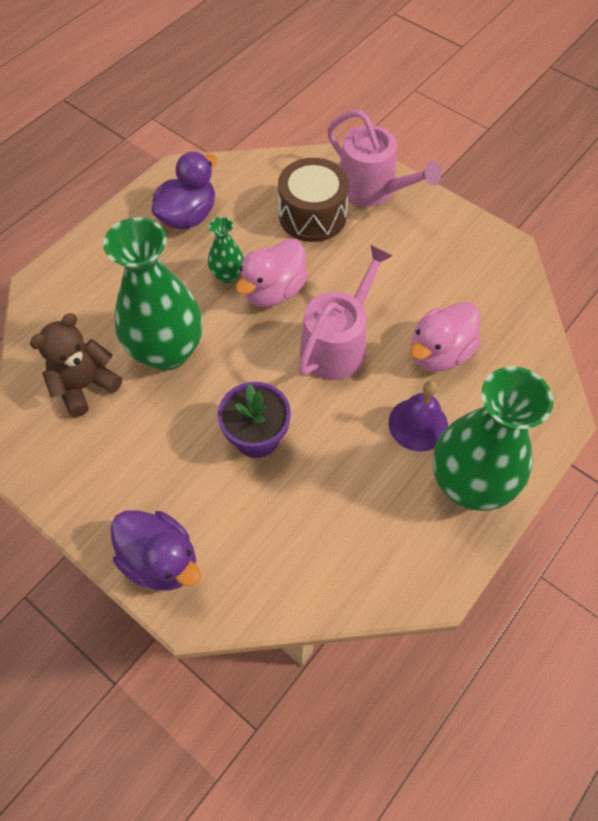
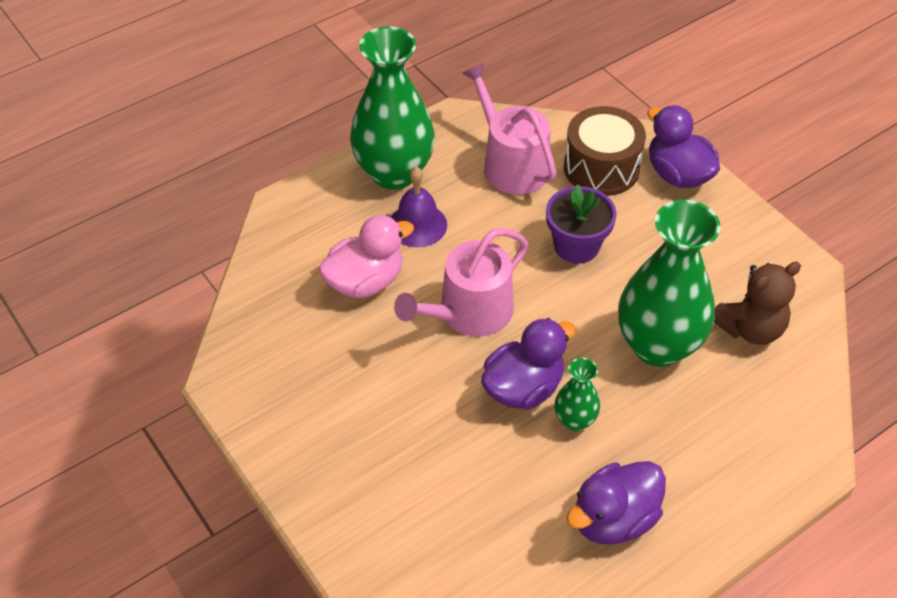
camera: 165 degrees left, 10 degrees down
(273, 291) = (523, 388): pink duck -> purple duck
(312, 215) = (445, 480): brown drum -> brown drum (601, 168)
(372, 189) = (349, 503): pink watering can -> pink watering can (511, 164)

